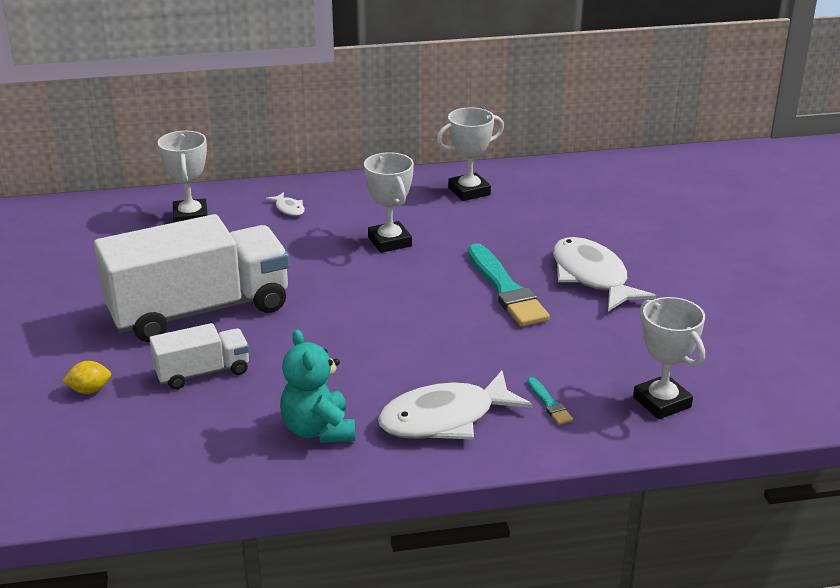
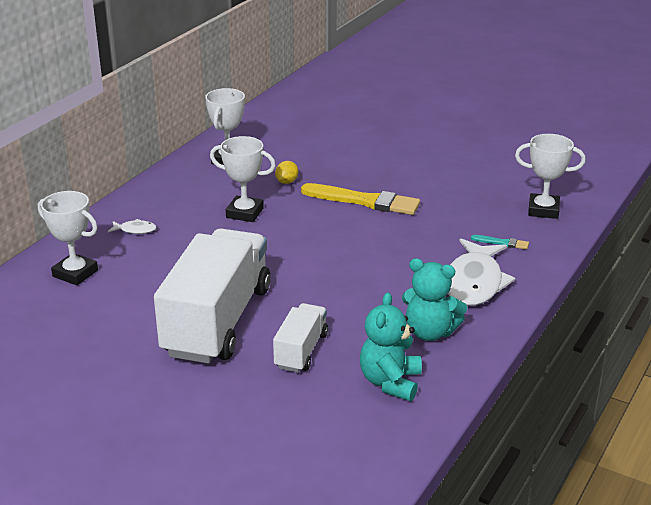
camera: 50 degrees left, 0 degrees up
(89, 390) = (255, 409): yellow lemon -> yellow lemon (287, 182)
(207, 443) = (390, 382): none -> turquoise teddy bear
(505, 289) = (364, 201): turquoise brush -> yellow brush
(592, 277) = (392, 170): white fish -> none

